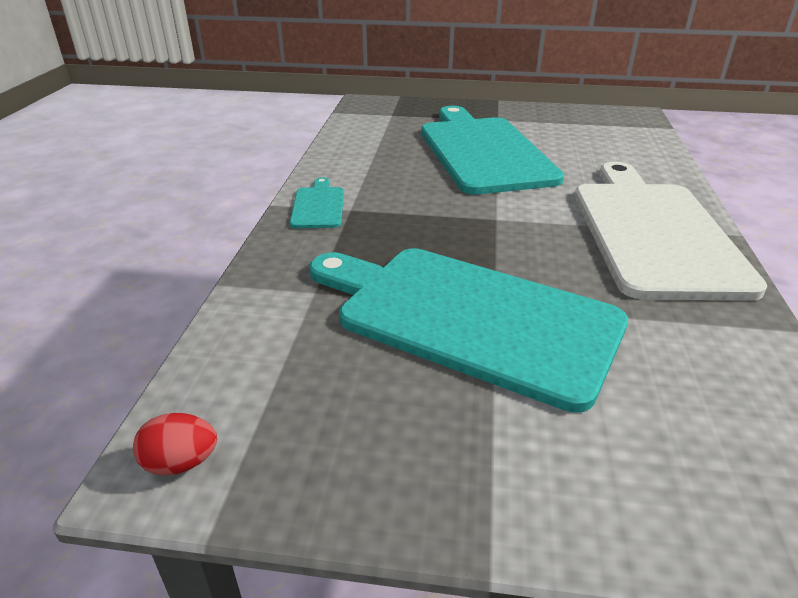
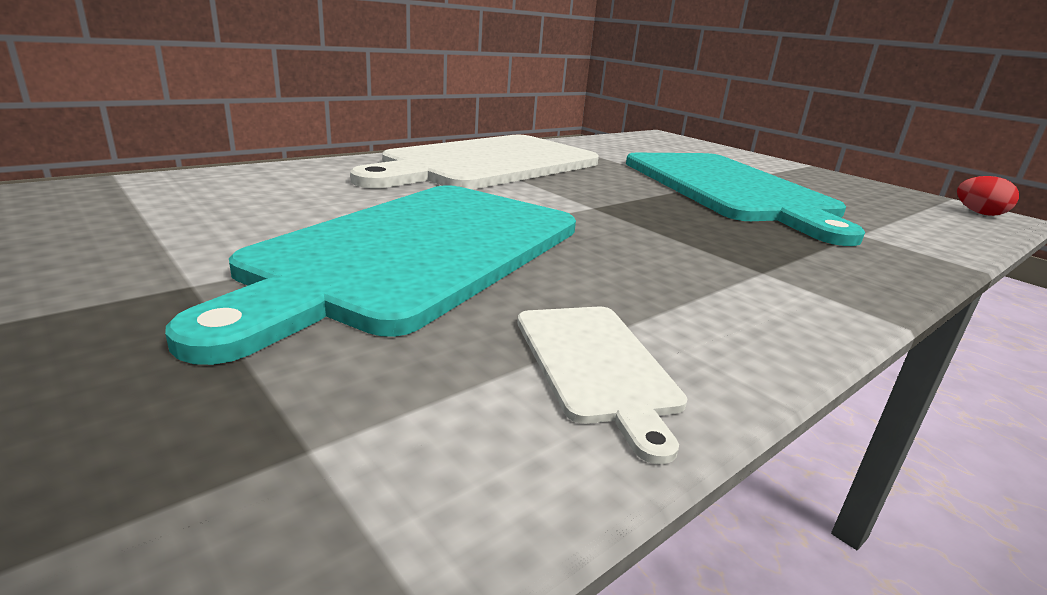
camera: 140 degrees left, 10 degrees down
(318, 206) = (814, 293): turquoise cutting board -> none
(364, 146) = (596, 365): none -> white cutting board

